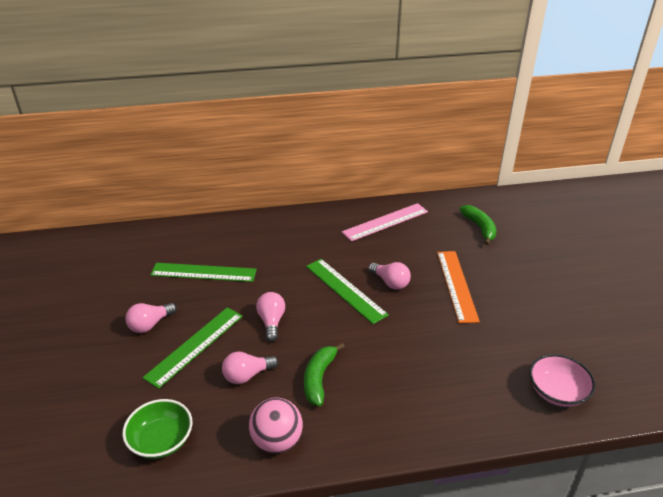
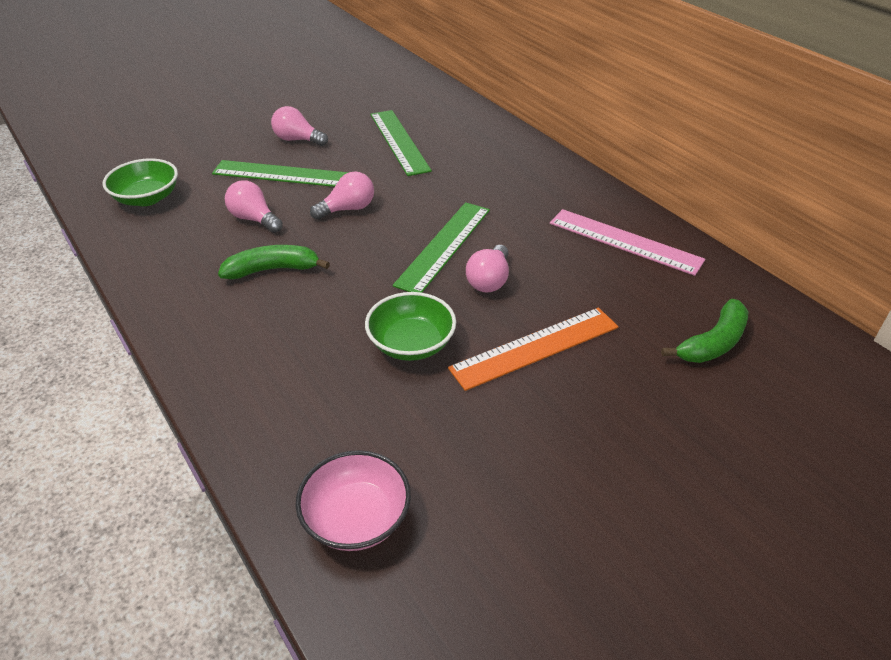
camera: 65 degrees right, 5 degrees up
(277, 441) = (167, 267): pink ball -> none
(431, 332) = (411, 344): none -> green bowl

